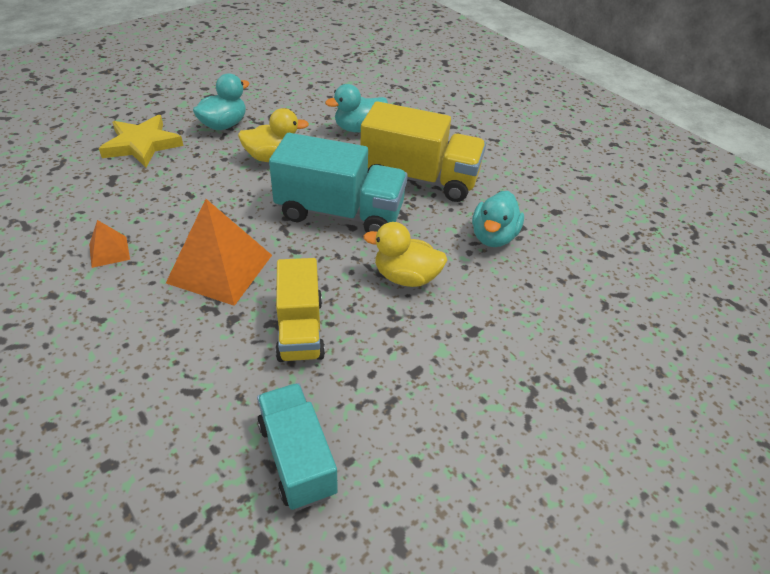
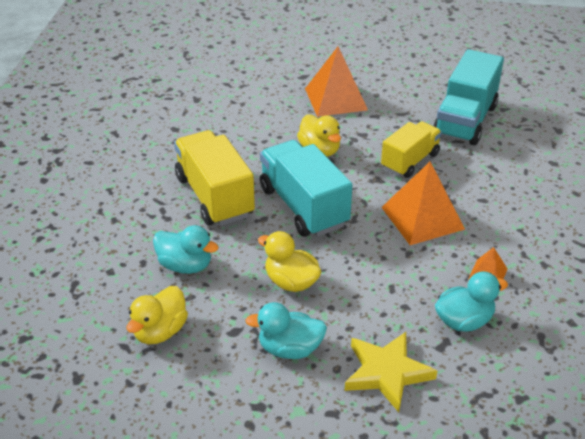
camera: 130 degrees left, 5 degrees down
(297, 458) = (465, 120): turquoise truck -> turquoise truck, size x1.53
(316, 95) = (160, 331): none -> yellow duck
(492, 364) = (336, 99): none -> orange pyramid
(493, 237) = (237, 139): turquoise duck -> turquoise duck (464, 321)

